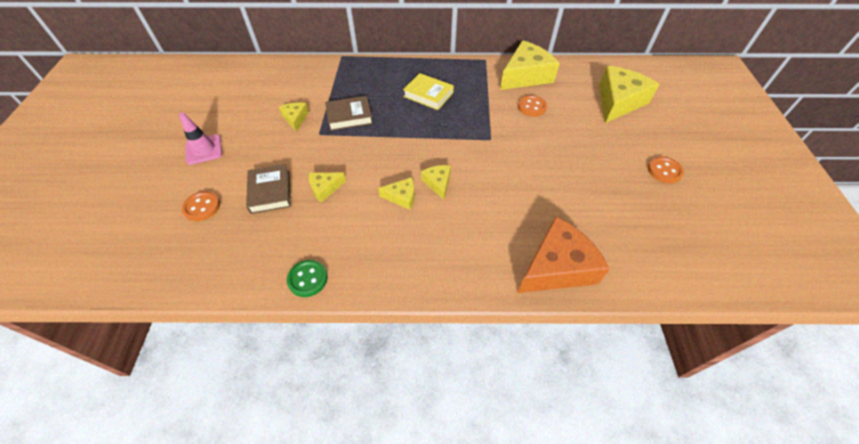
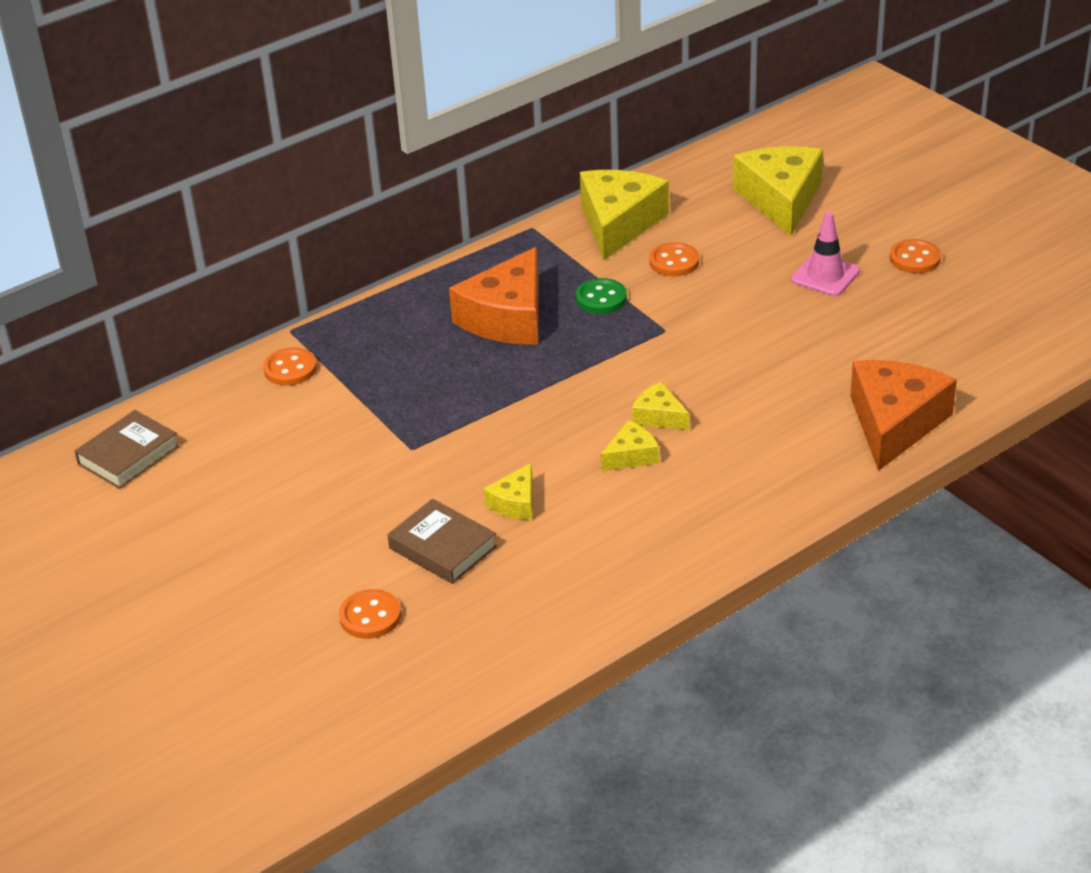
camera: 35 degrees left, 15 degrees down
(204, 150) = (260, 559): pink traffic cone -> pink traffic cone (825, 276)
(295, 119) = (345, 449): yellow cheese -> none
(308, 279) = (626, 597): green button -> green button (601, 298)
(321, 72) = (290, 369): none -> orange button
(349, 116) = (425, 404): brown book -> brown book (128, 455)
(428, 94) = (507, 317): yellow book -> orange cheese

